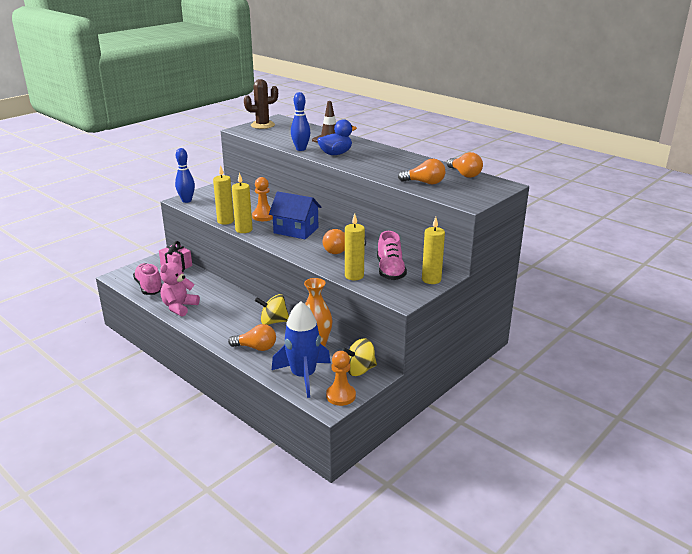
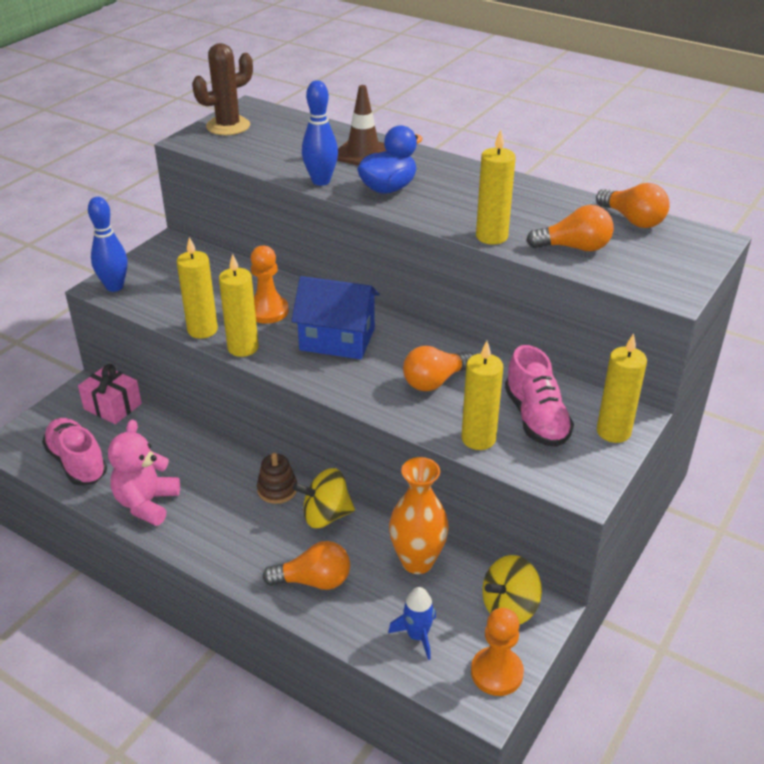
camera: 10 degrees left, 10 degrees up
(251, 308) = (277, 489): none -> brown stacking toy
(303, 376) = (417, 636): blue rocket -> blue rocket, size x0.49
(381, 176) = (491, 236): none -> yellow candle

